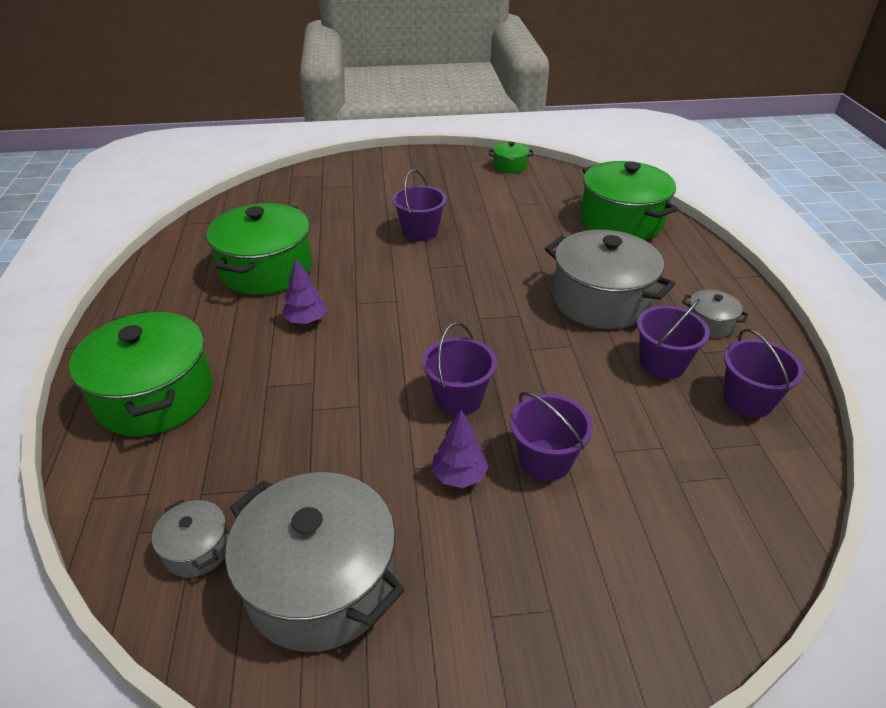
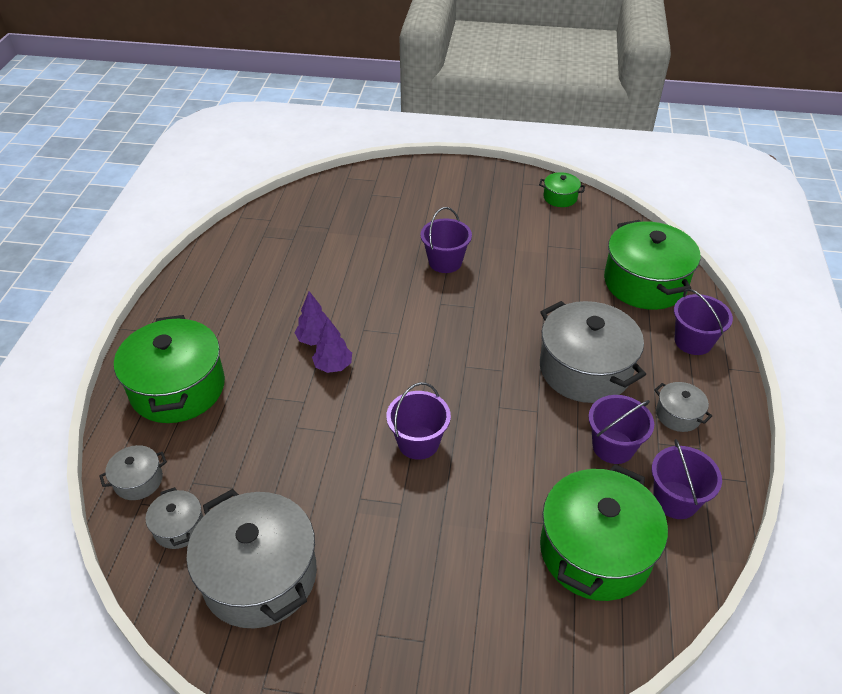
camera: 15 degrees right, 5 degrees up
(128, 506) = (138, 480): none -> grey pot
(267, 270) = (297, 280): green pot -> green pot (595, 551)
(459, 476) = (393, 513): purple tree -> purple tree (333, 366)
(545, 460) = (469, 516): purple bucket -> purple bucket (693, 341)

